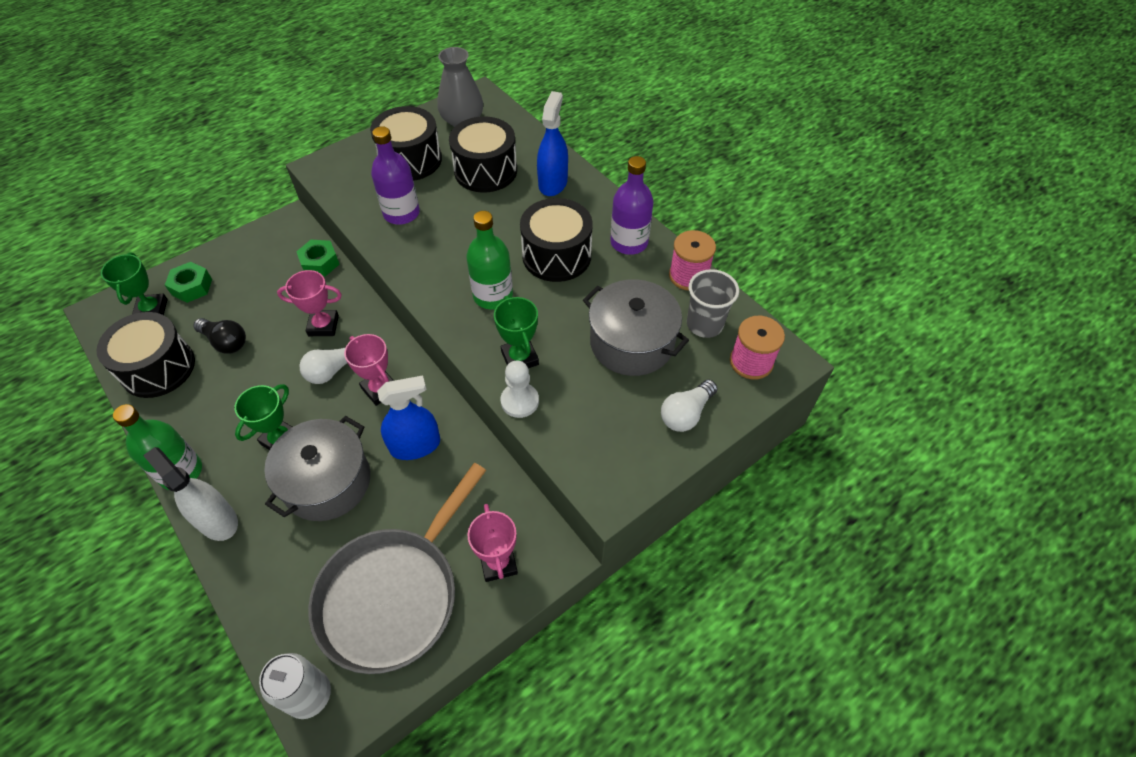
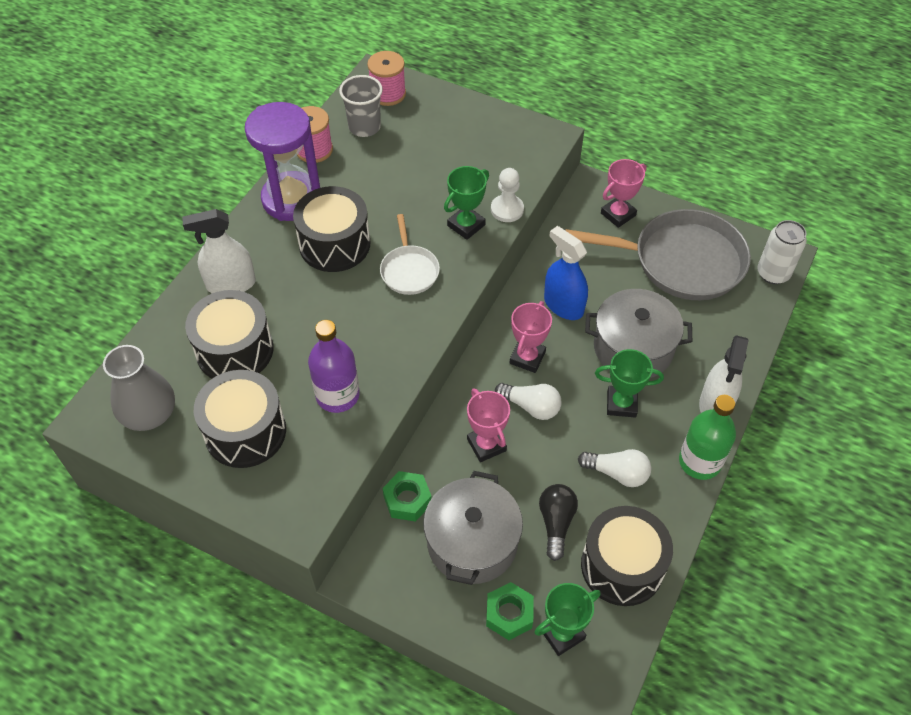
camera: 115 degrees left, 0 degrees up
(493, 296) = (409, 270): green bottle -> white pan
(553, 183) = (231, 284): blue spray bottle -> white spray bottle
(629, 242) = (292, 199): purple bottle -> purple hourglass
(632, 342) = (408, 163): grey pot -> grey pot (472, 542)
(686, 414) = (458, 116): white light bulb -> white light bulb (617, 473)

